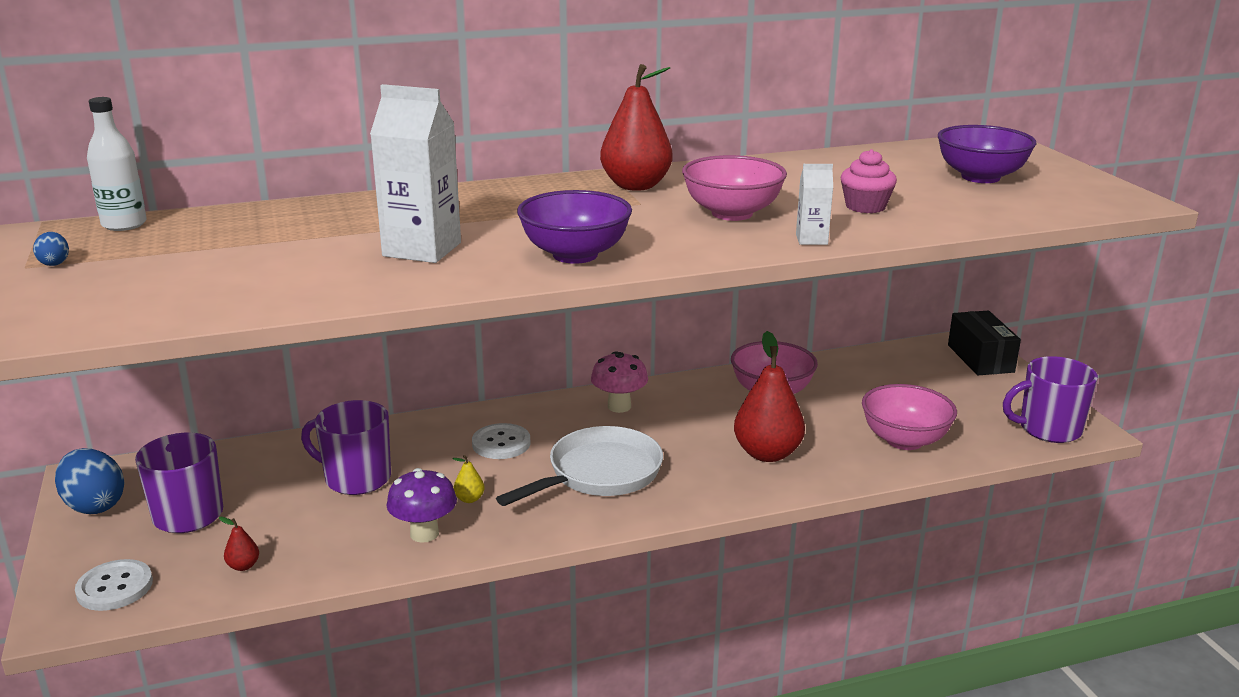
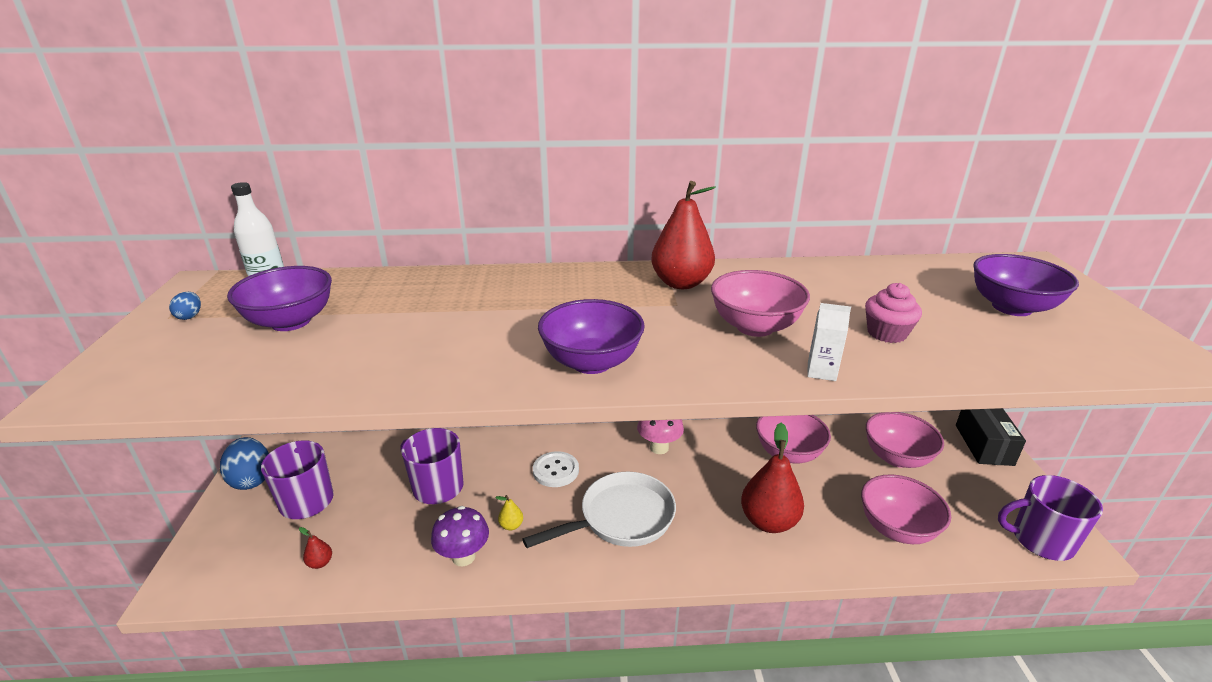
camera: 15 degrees right, 5 degrees up
(115, 587) = (225, 565): white button -> none
(194, 256) = (291, 322): none -> purple bowl
(422, 249) = (466, 338): white carton -> none
(891, 381) = (896, 457): none -> pink bowl

